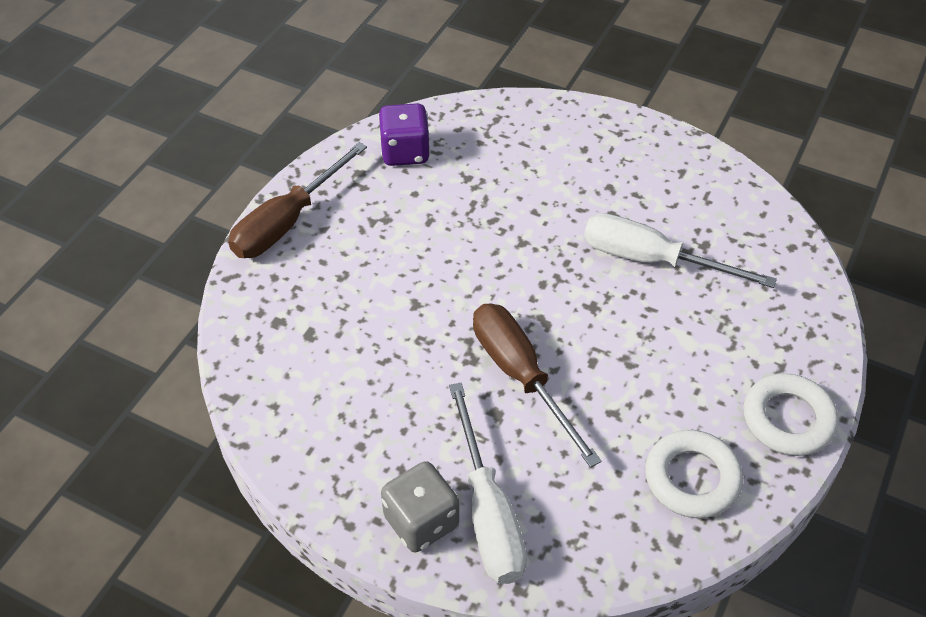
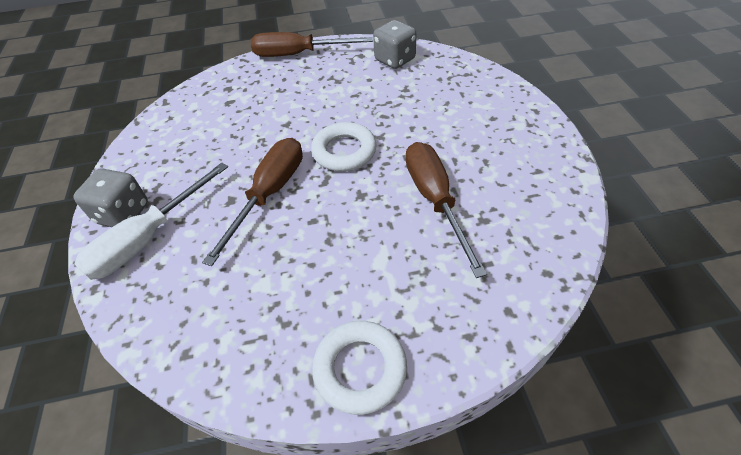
camera: 55 degrees right, 0 degrees up
(405, 152) = (395, 60): purple dice -> grey dice
(652, 260) = (435, 200): white screwdriver -> brown screwdriver
(692, 478) = (250, 334): white ring -> white ring (344, 151)

